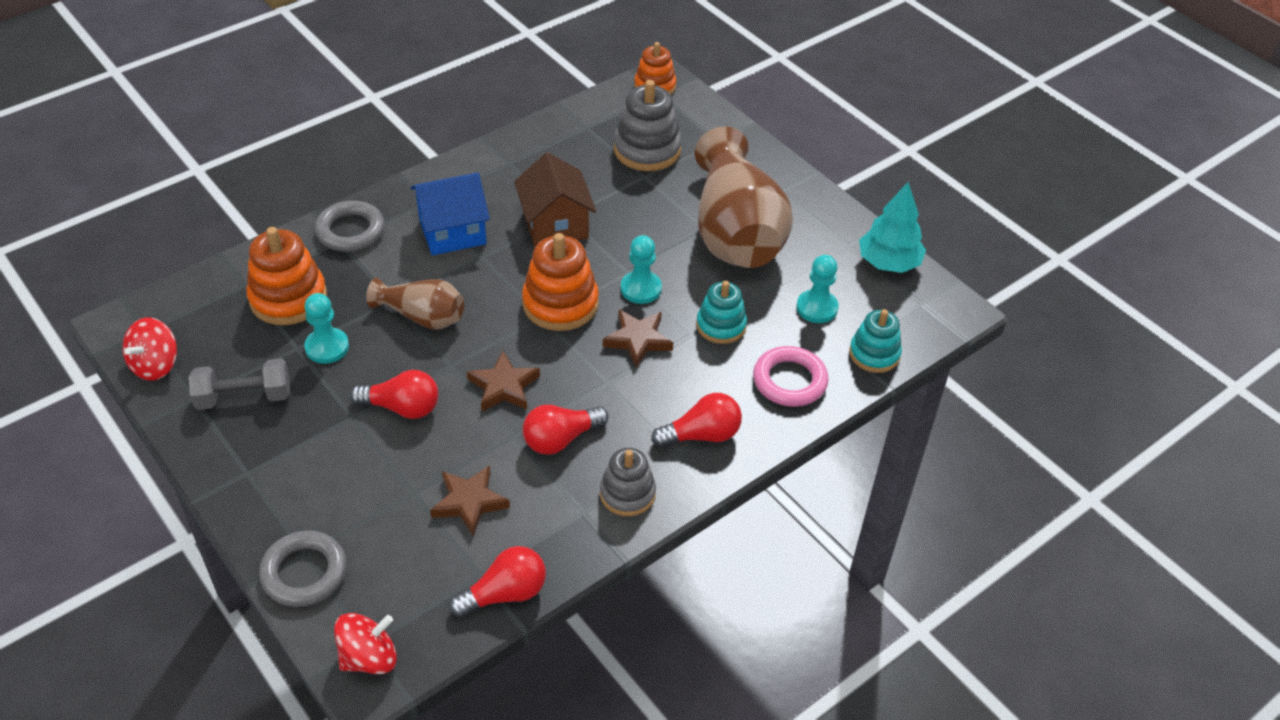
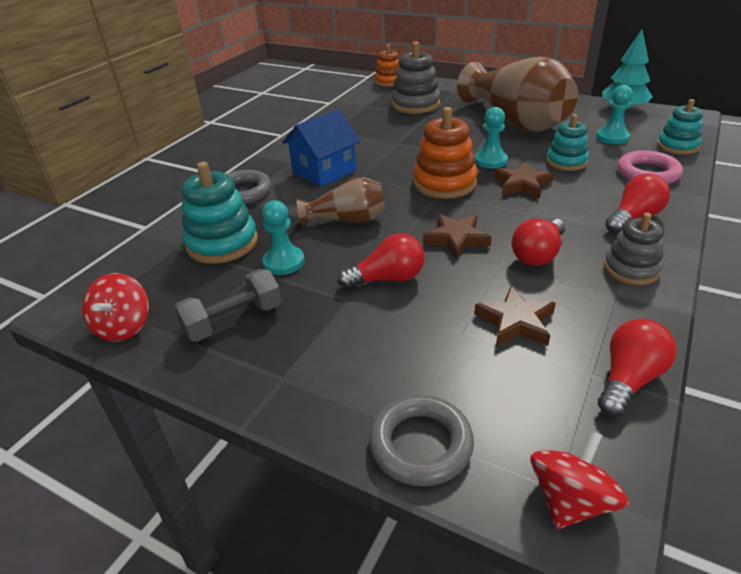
camera: 20 degrees left, 10 degrees down
(288, 298) = (222, 243): orange stacking toy -> turquoise stacking toy
(555, 224) = (395, 149): brown house -> none

